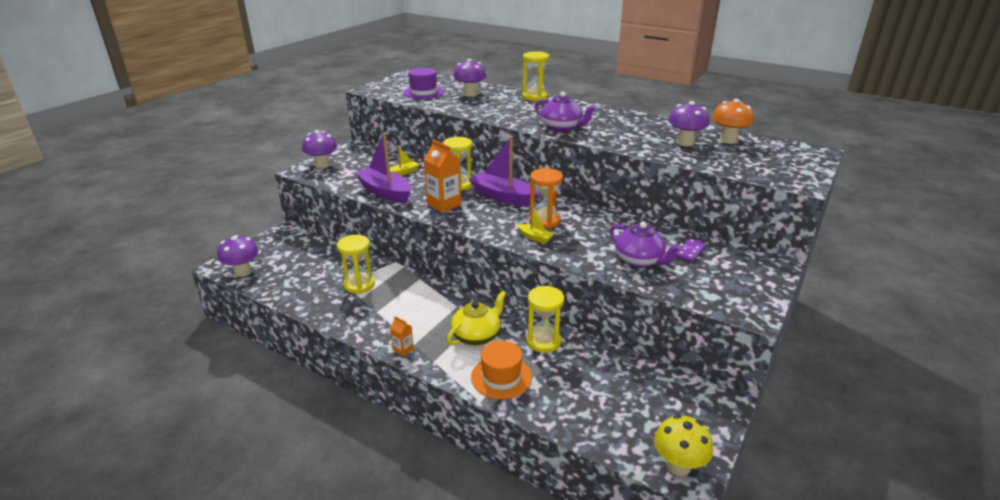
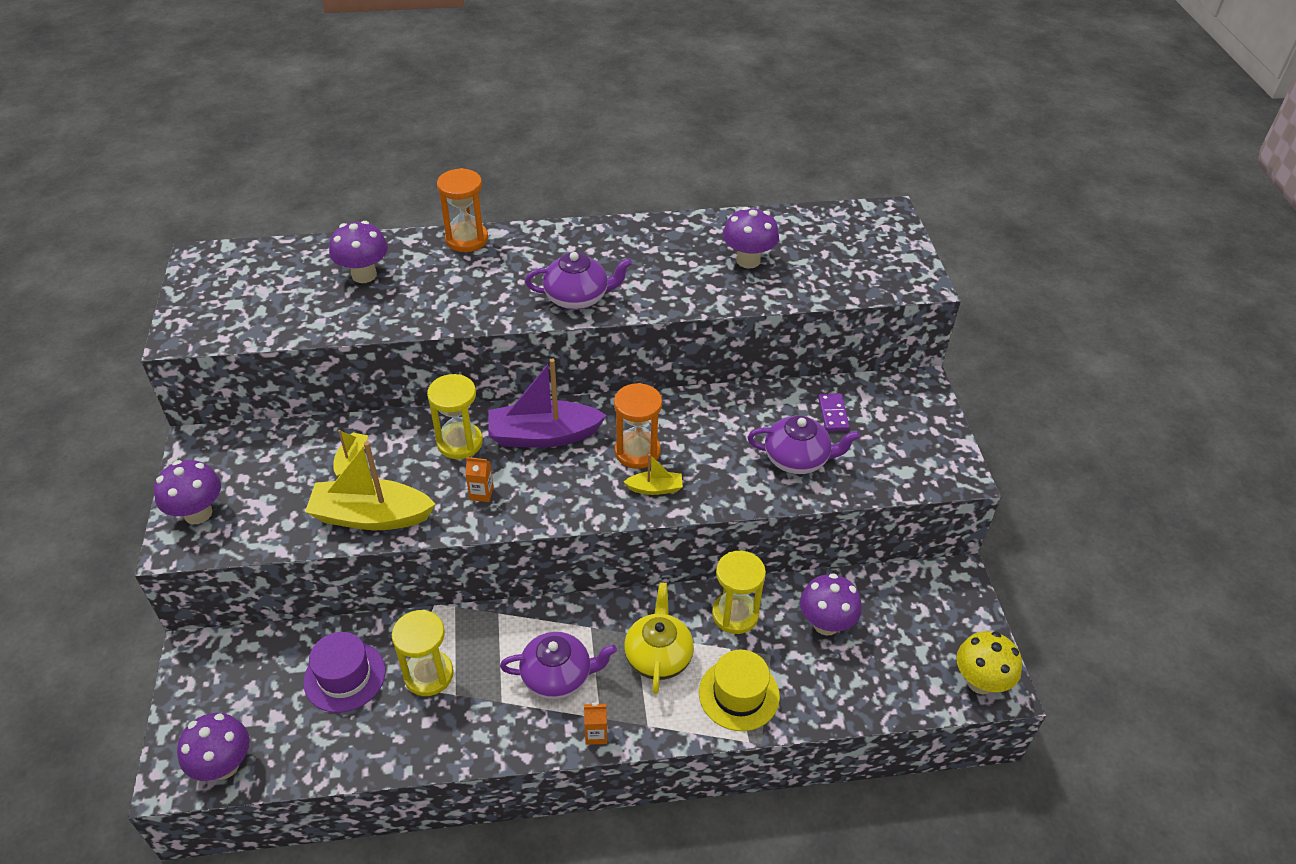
camera: 40 degrees left, 15 degrees up
(385, 192) = (371, 516): purple boat -> yellow boat
(415, 316) = (558, 676): none -> purple teapot
(423, 92) = (283, 302): purple hat -> purple hat (344, 676)
(444, 204) = (481, 493): orange carton -> orange carton, size x0.50
(501, 377) = (739, 694): orange hat -> yellow hat
(535, 97) = (466, 239): yellow hourglass -> orange hourglass
(597, 375) = (826, 624): none -> purple mushroom
(728, 140) = (787, 232): orange mushroom -> none

